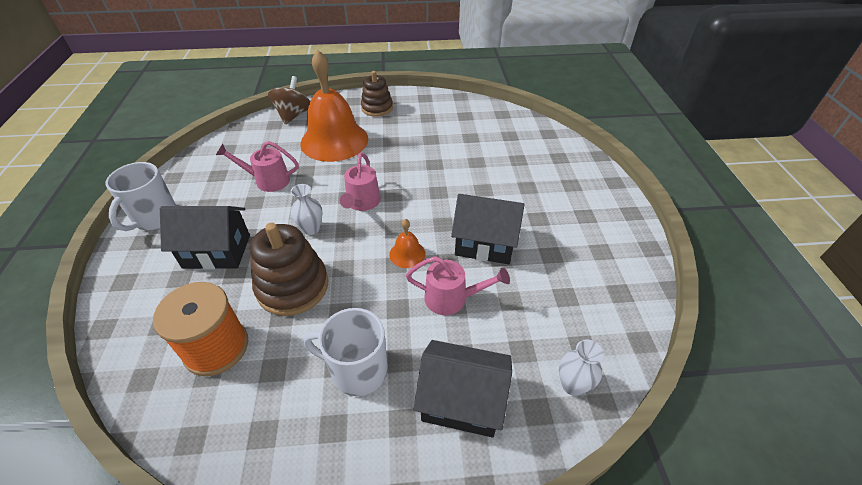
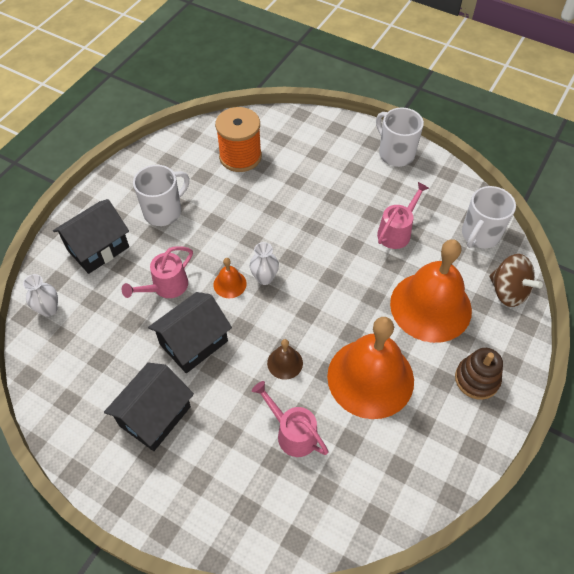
camera: 125 degrees right, 10 degrees up
(217, 251) = (328, 177): black house -> black house (155, 416)
(243, 140) = (480, 235): none -> white mug
(293, 286) = (257, 205): brown stacking toy -> none
(311, 229) = (309, 237): white vase -> white vase (264, 278)
(362, 203) = (313, 283): pink watering can -> pink watering can (292, 432)
(418, 145) = (370, 378): none -> orange bell
(448, 186) = (285, 363): none -> brown bell

